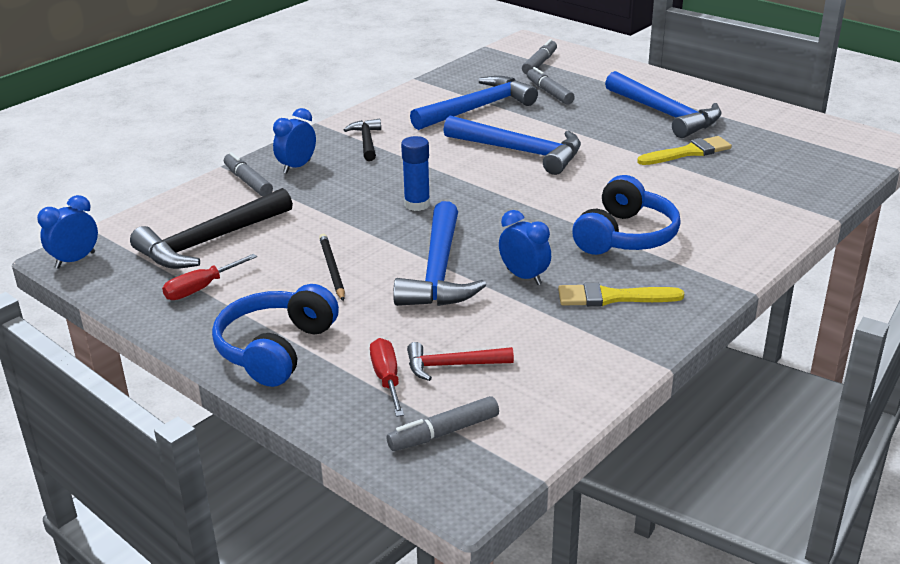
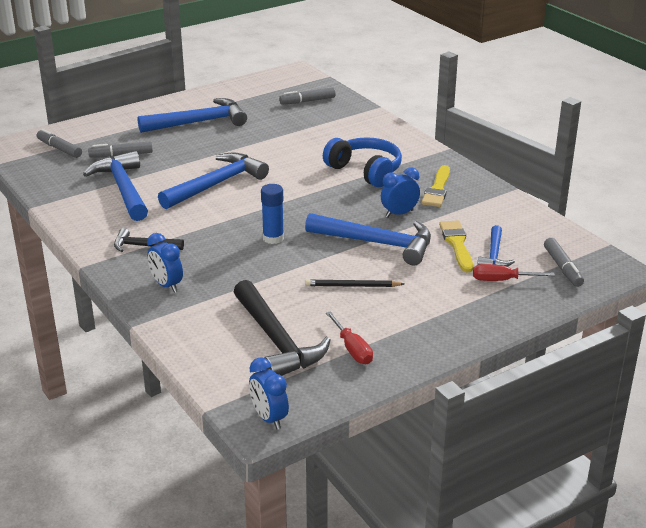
camera: 75 degrees left, 0 degrees up
(248, 181) = (177, 313): grey marker -> grey marker (307, 101)
(276, 349) = (453, 320): blue headphones -> none
(452, 365) = (494, 255): red hammer -> blue hammer
(688, 152) = (264, 128): yellow brush -> yellow brush (457, 244)

